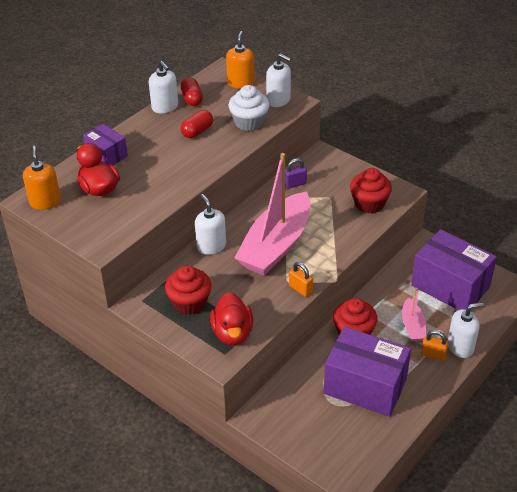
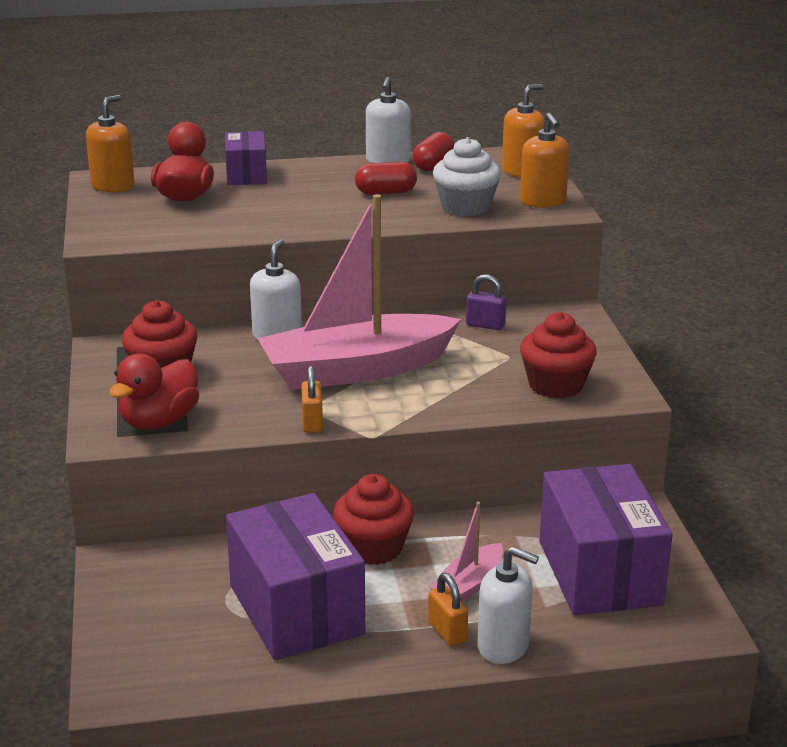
camera: 40 degrees right, 15 degrees down
(278, 100) = (543, 201): white soap dispenser -> orange soap dispenser

